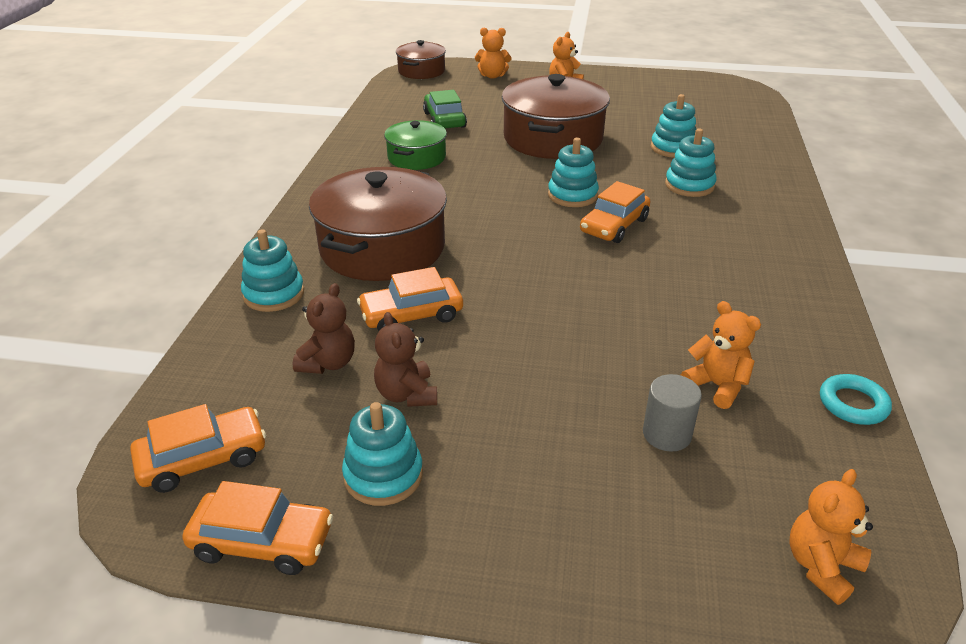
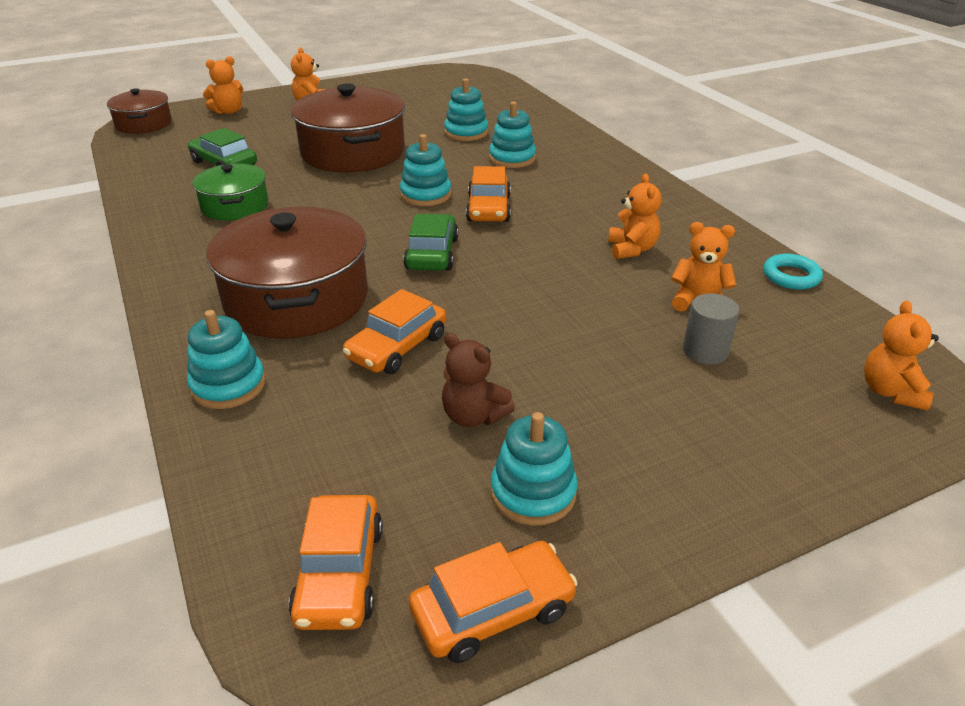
camera: 35 degrees left, 0 degrees up
(203, 459) = (340, 573): orange car -> orange car turned 150 degrees clockwise
(328, 363) = (365, 423): brown teddy bear -> none
(521, 249) = (432, 254): none -> green car
(708, 311) = (632, 249): none -> orange teddy bear

